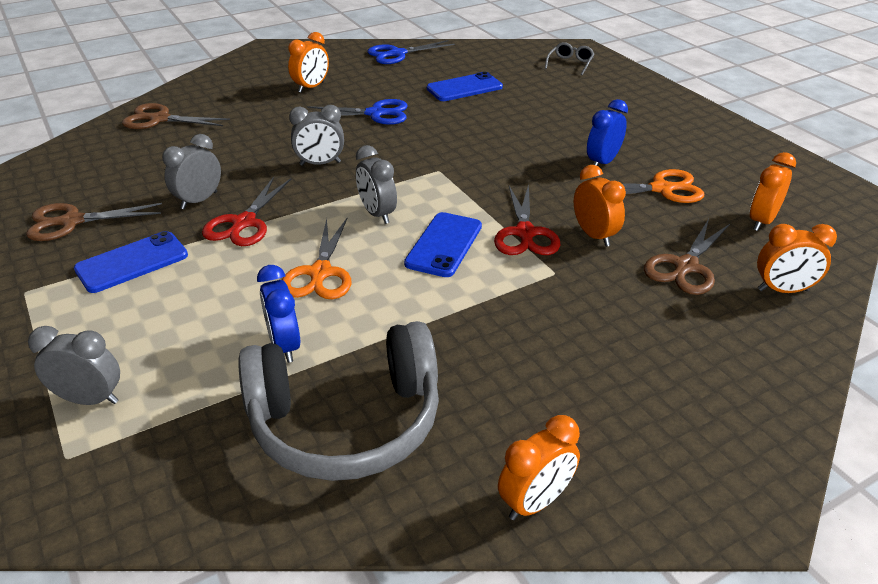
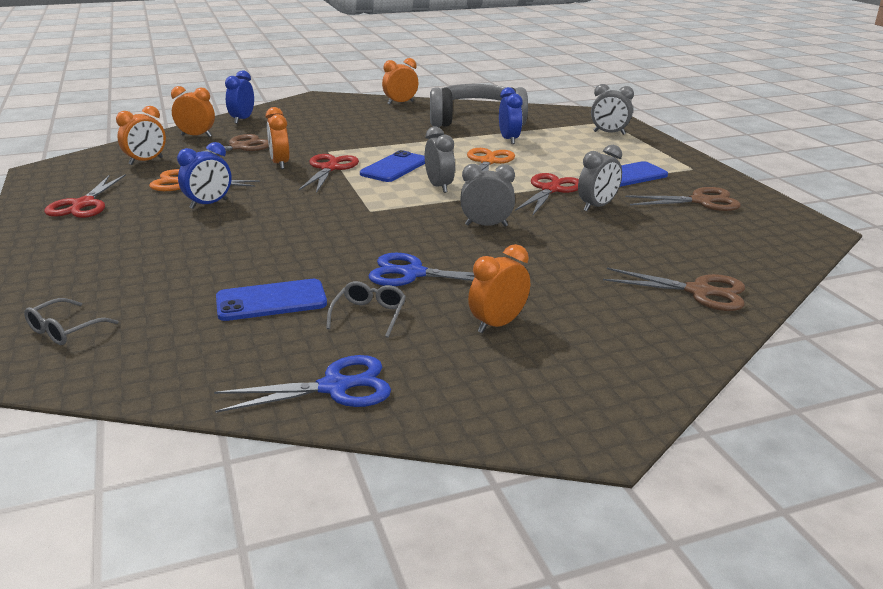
camera: 170 degrees left, 10 degrees down
(395, 85) = (369, 315): none -> grey glasses
(717, 150) = (83, 205): none -> red scissors
(780, 357) = (242, 120): none -> blue clock

